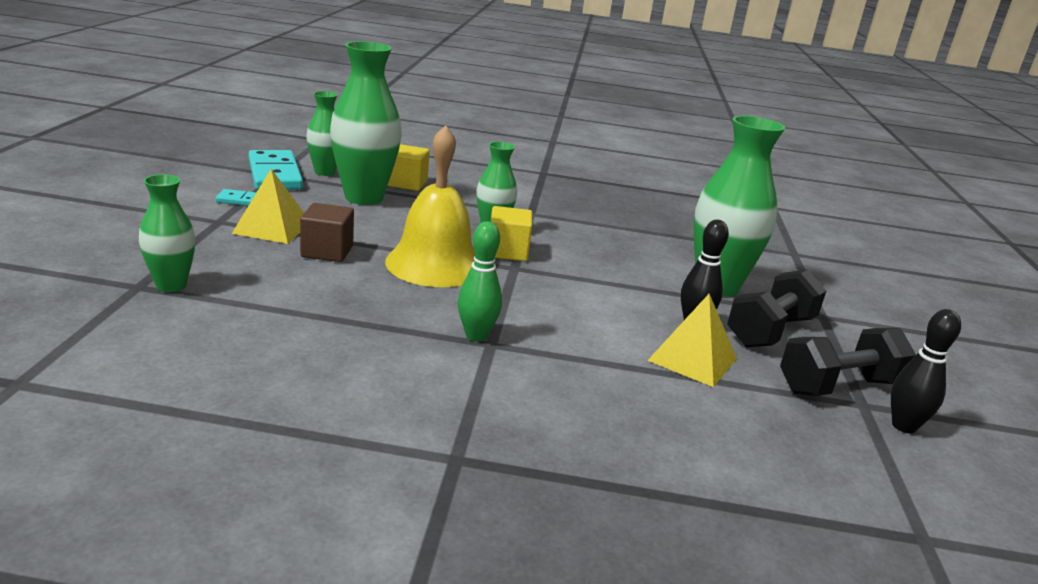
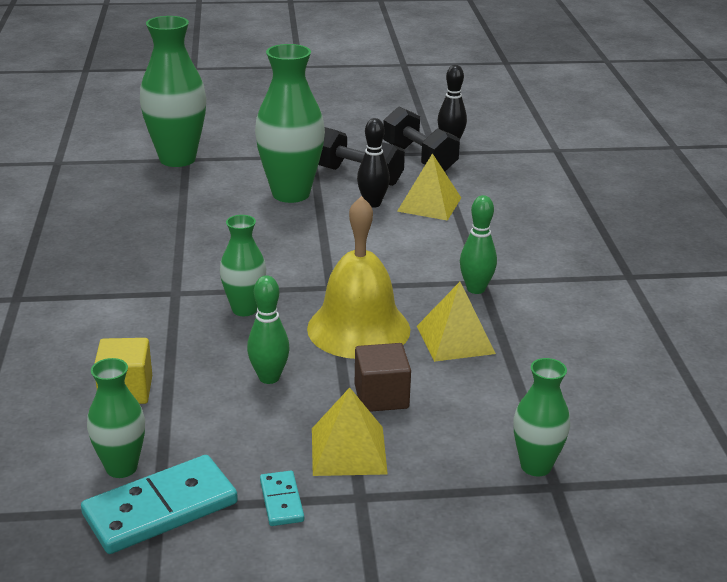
camera: 100 degrees left, 5 degrees up
(364, 197) = (203, 411): green vase -> green vase (177, 159)
(387, 221) = (269, 377): none -> green bowling pin
(387, 301) = (455, 339): none -> yellow pyramid
(507, 251) = (295, 294): yellow cube -> none

